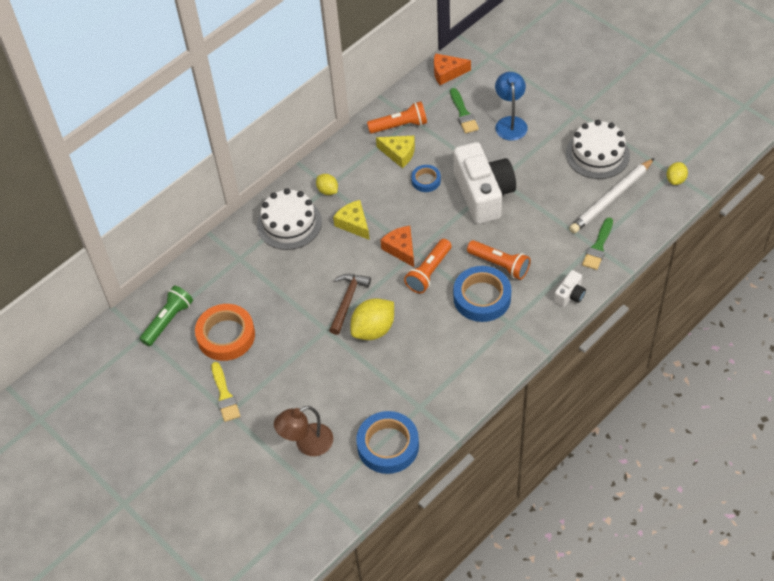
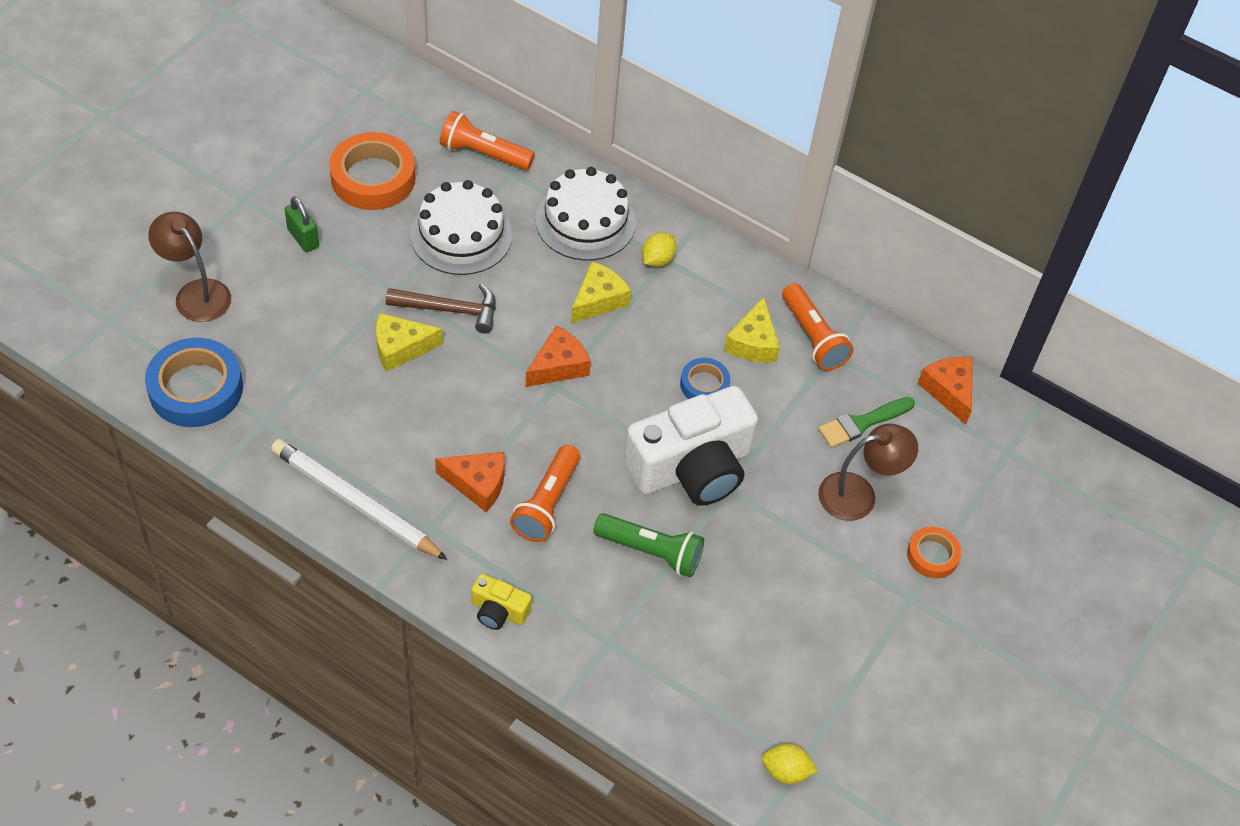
camera: 70 degrees right, 0 degrees up
(168, 321) = (392, 112): green flashlight -> green flashlight (651, 552)
(224, 395) = (273, 191): yellow brush -> none
(271, 379) = (303, 238): none -> green padlock
(373, 329) = (400, 348): yellow lemon -> yellow cheese
(428, 272) = (518, 407): orange flashlight -> orange flashlight (483, 153)
(482, 297) = (477, 484): blue tape -> orange cheese
(510, 123) = (859, 494): blue lamp -> brown lamp
(552, 99) = (932, 555): none -> orange tape
(570, 295) = (498, 611): white camera -> yellow camera
(597, 154) = (818, 636): white cake -> white cake (461, 235)
(598, 247) = (607, 648): green brush -> none
(611, 198) = (720, 664): white pencil -> white pencil (355, 502)

